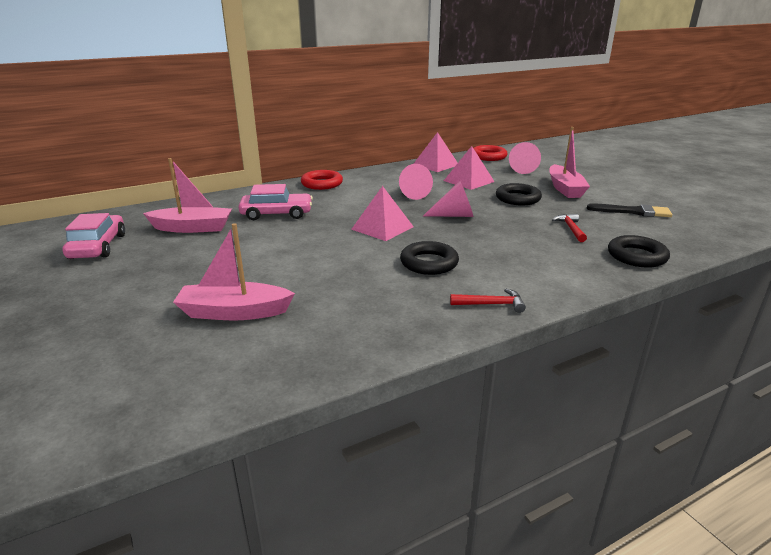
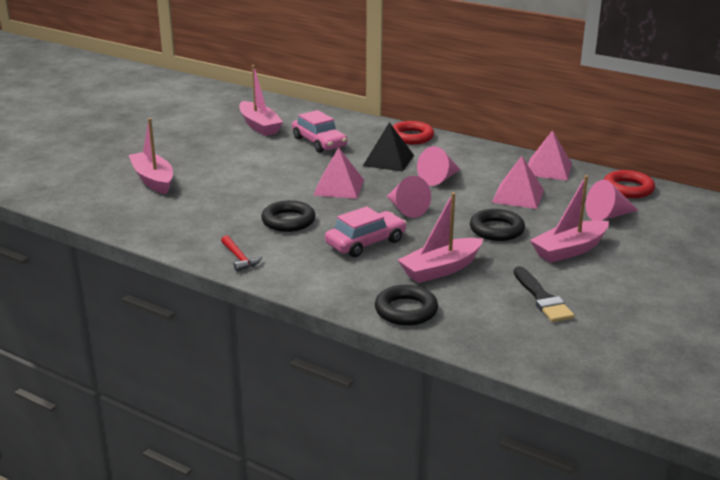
camera: 60 degrees right, 0 degrees up
(98, 246) = (201, 112): pink car -> pink car (366, 242)
(354, 200) = (388, 160): none -> black pyramid
(570, 229) = (441, 269): red hammer -> pink boat

